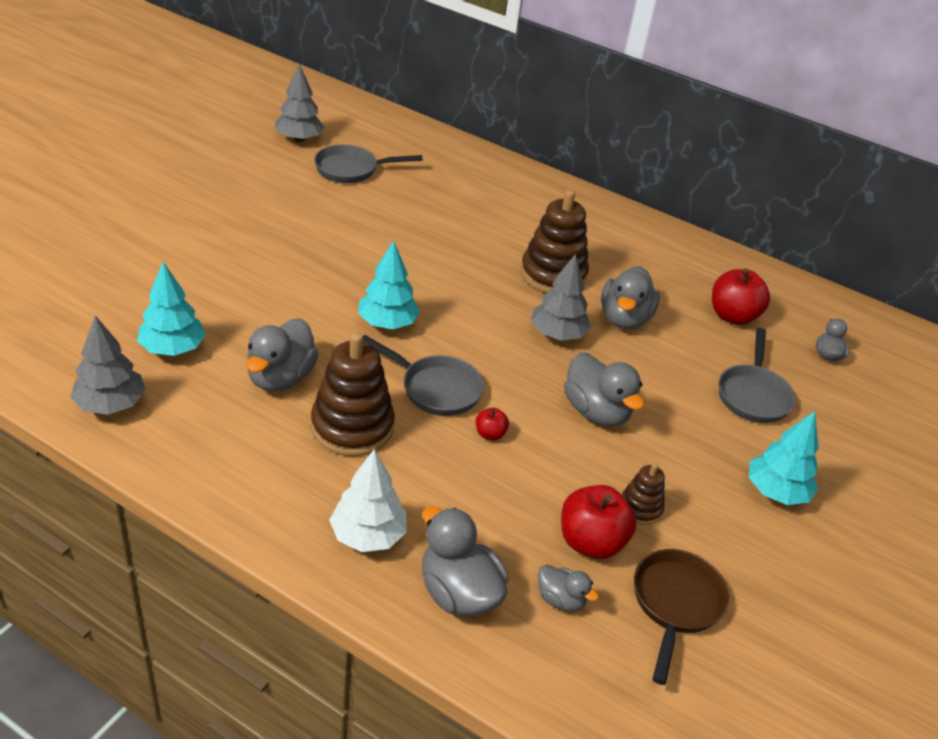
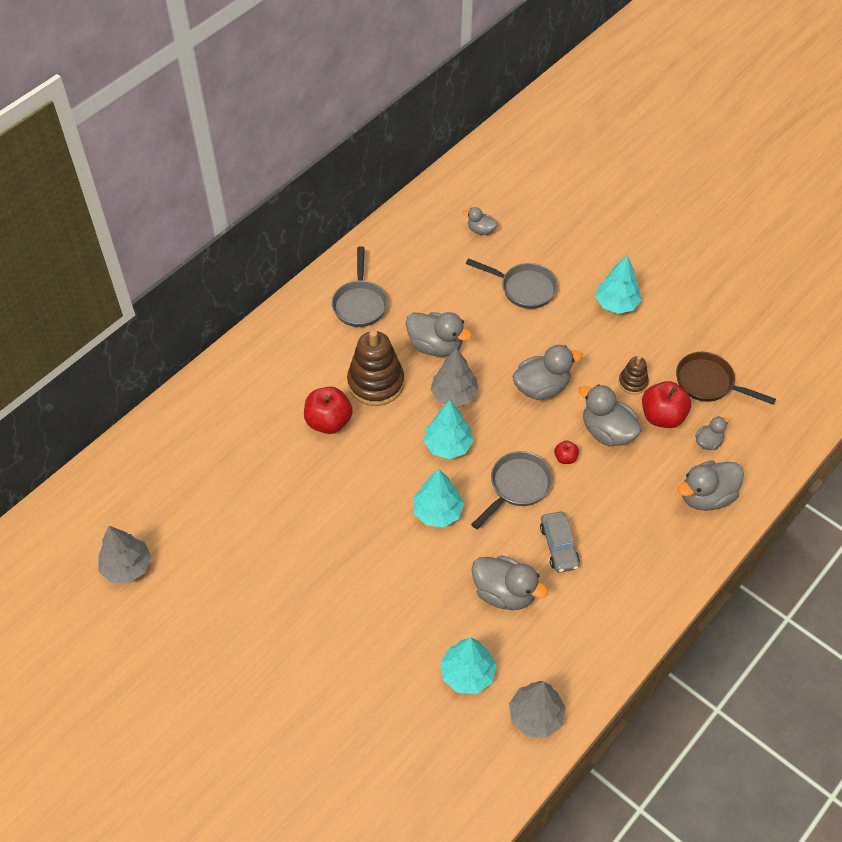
camera: 75 degrees left, 15 degrees up
(351, 170) = (193, 522): grey pan -> grey pan (360, 303)
(352, 427) = (559, 546): brown stacking toy -> grey car
(368, 535) = (662, 544): white tree -> none
(482, 330) = (448, 445): none -> turquoise tree
(544, 478) = (607, 432): none -> grey duck
(732, 316) = (434, 274): red apple -> red apple (328, 422)

